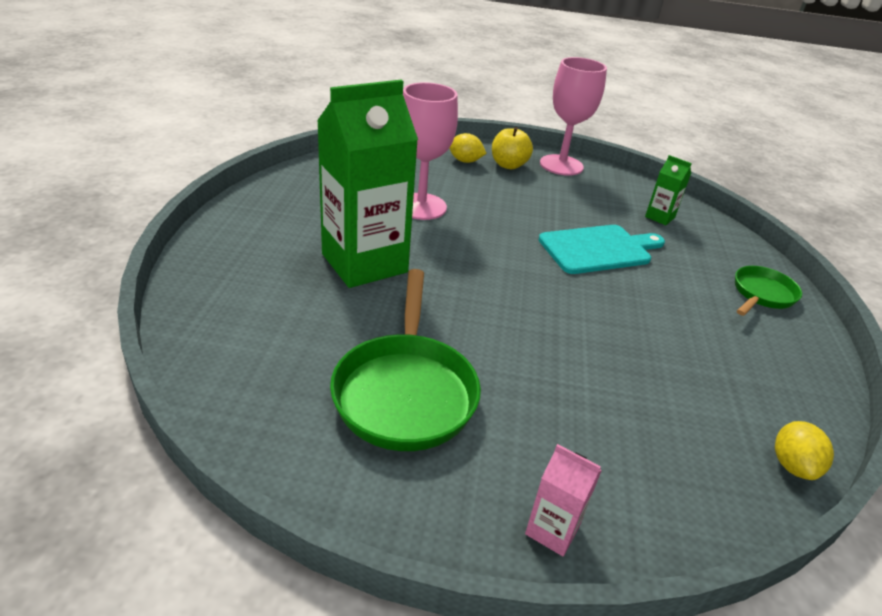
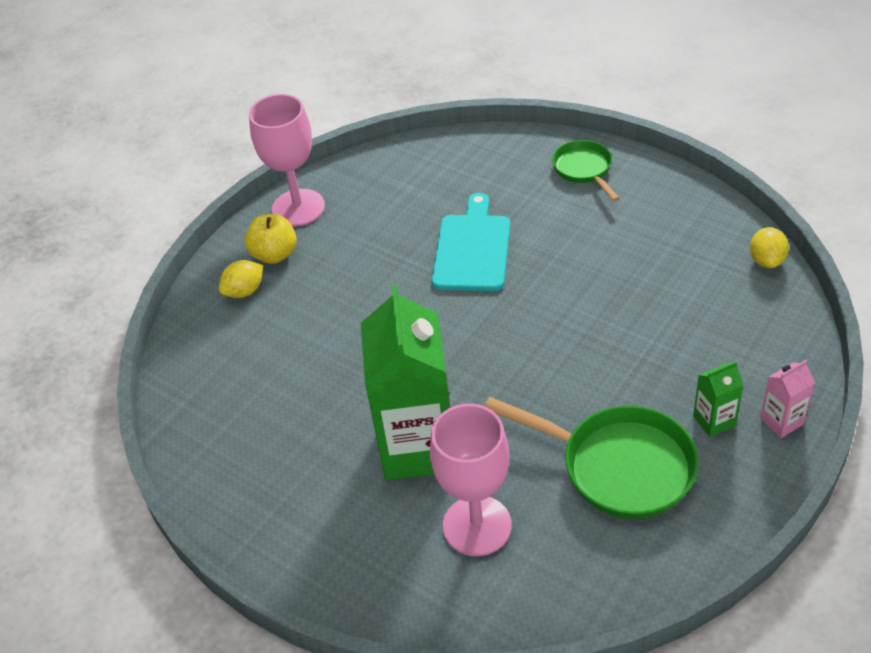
camera: 55 degrees left, 10 degrees up
(421, 206) = (328, 365): pink goblet -> pink goblet (477, 526)
(659, 217) = (438, 176): green carton -> green carton (714, 421)
(792, 465) = (766, 260): yellow lemon -> yellow lemon turned 60 degrees clockwise

